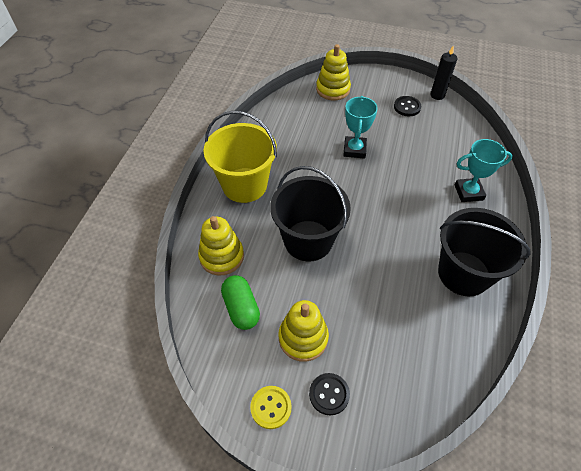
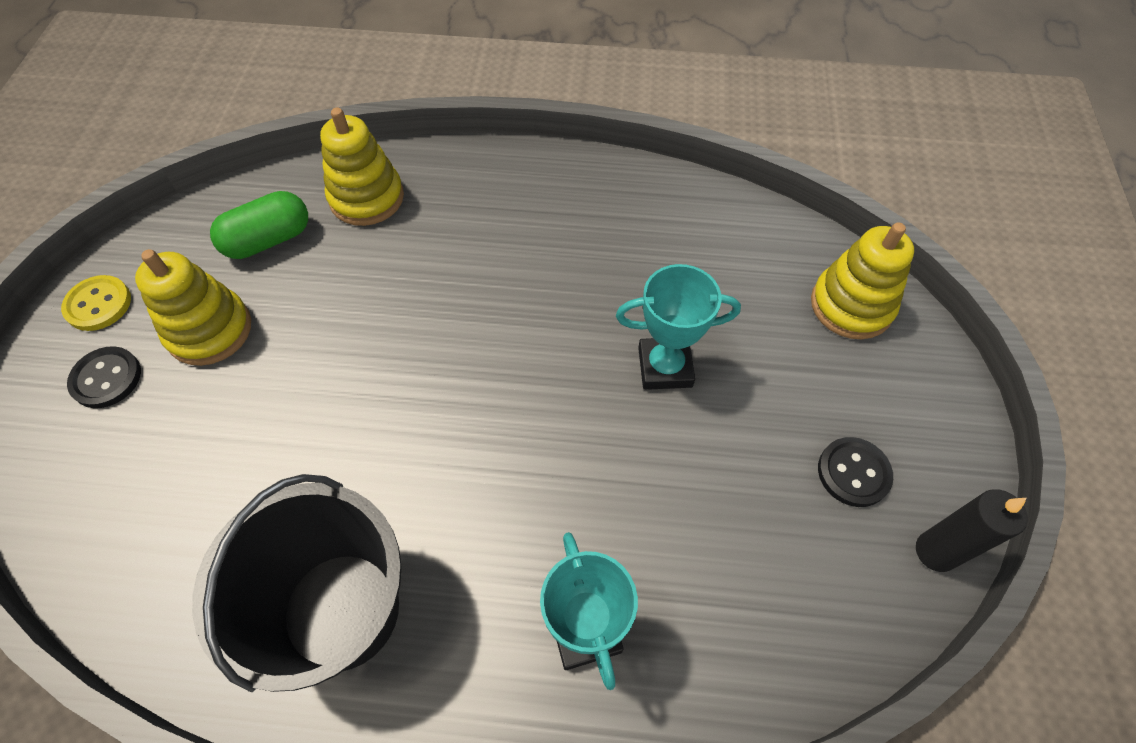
camera: 80 degrees right, 5 degrees up
(244, 185) = (525, 199): yellow bucket -> none
(308, 240) = (408, 312): black bucket -> none

